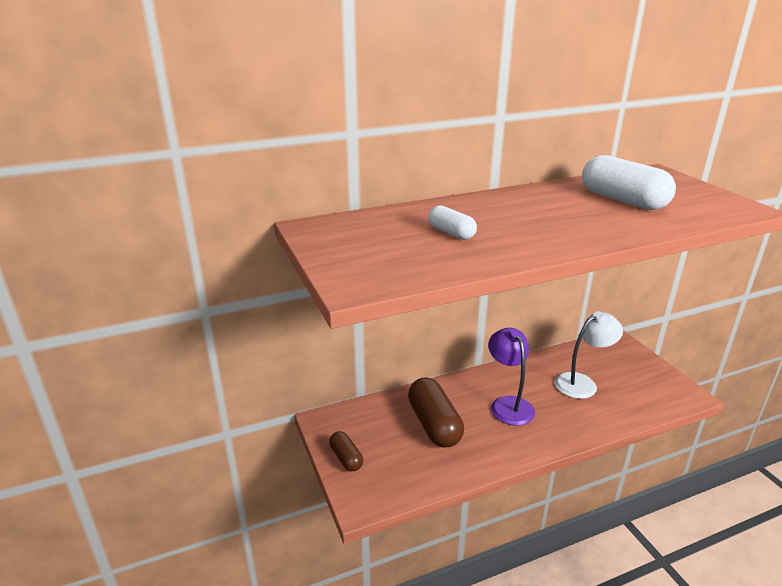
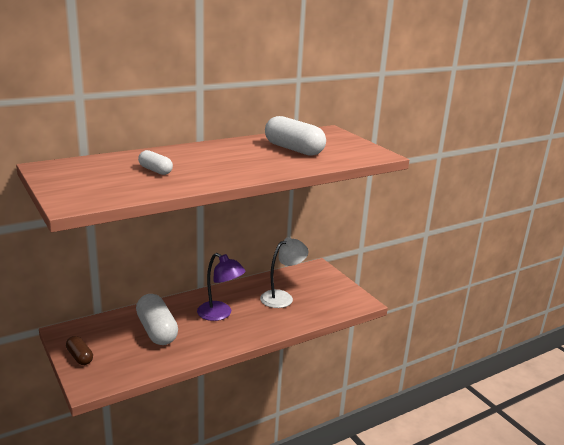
camera: 10 degrees left, 5 degrees down
(434, 424) = (157, 330): brown capsule -> white capsule
(508, 404) = (220, 314): purple lamp -> purple lamp turned 150 degrees clockwise

